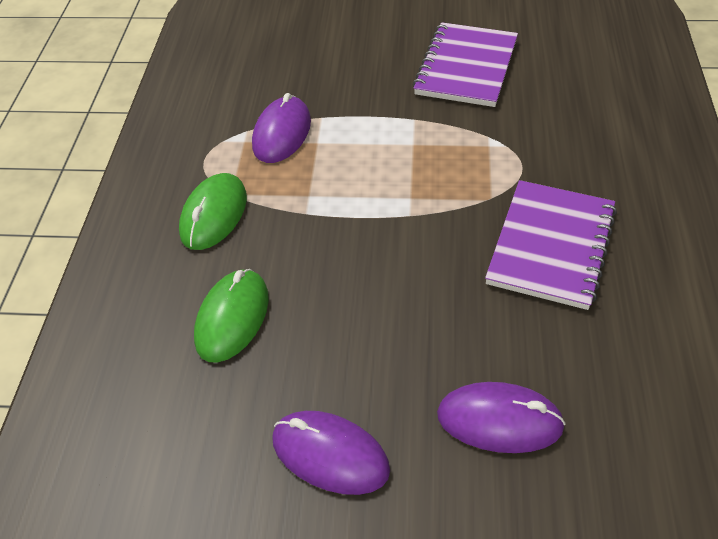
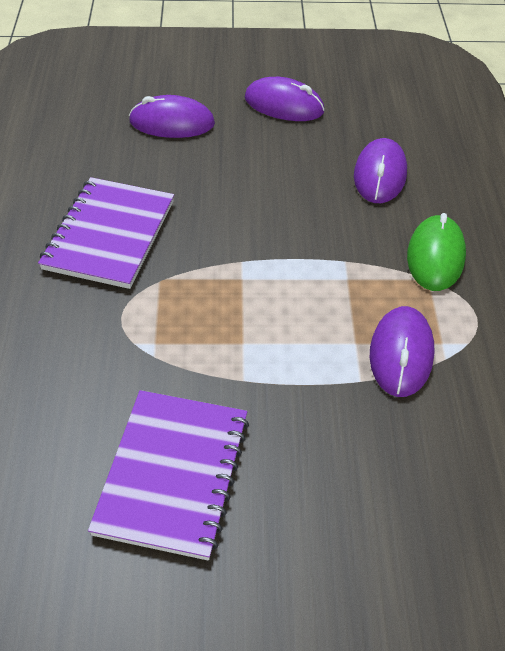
camera: 170 degrees right, 0 degrees up
(232, 318) = (380, 175): green mouse -> purple mouse

